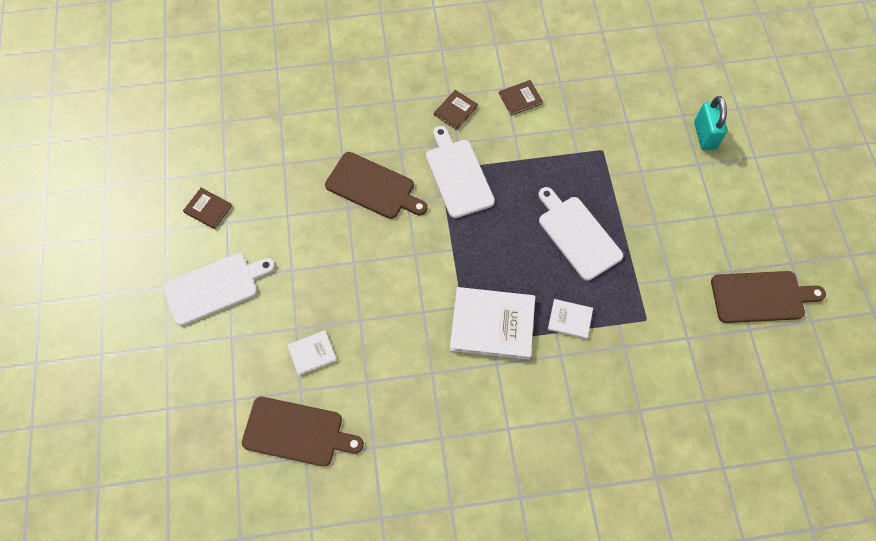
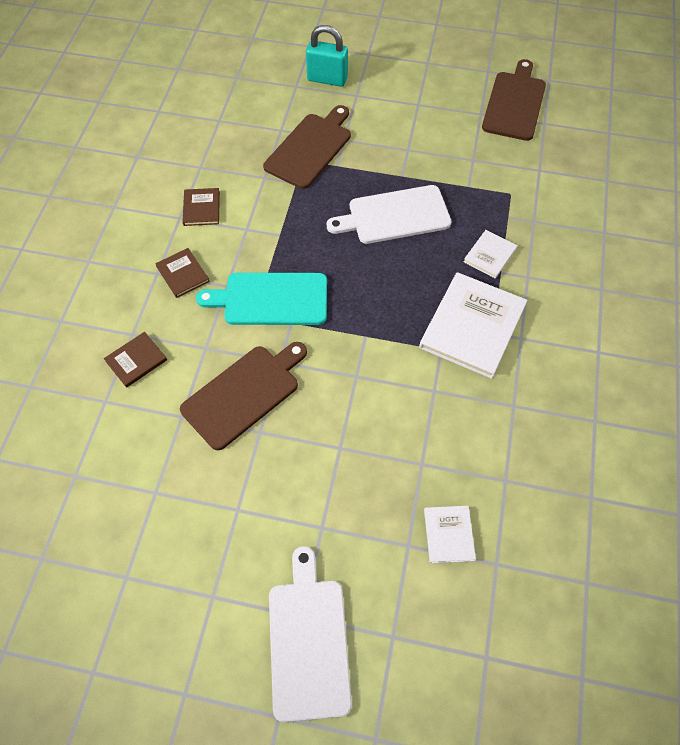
camera: 70 degrees left, 5 degrees down
(208, 209) = (178, 619): brown book -> brown book (136, 360)
(297, 432) = (552, 584): brown cutting board -> brown cutting board (310, 148)
(458, 175) = (271, 299): white cutting board -> turquoise cutting board

